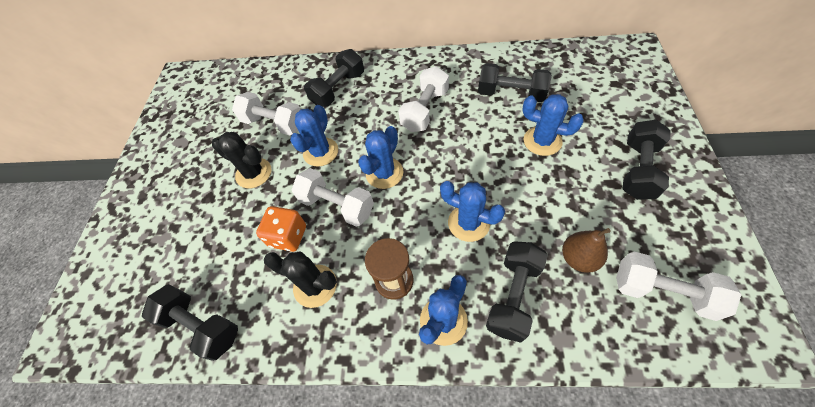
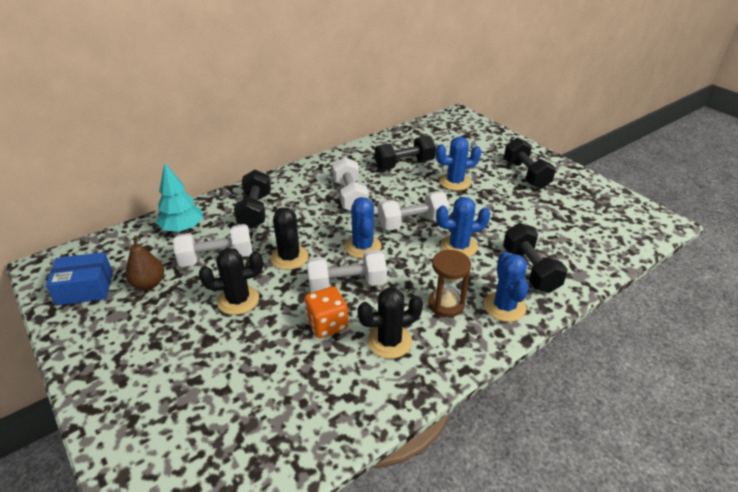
camera: 45 degrees left, 20 degrees down
(184, 107) = (85, 288): none -> blue box
(202, 326) = (318, 427): black dumbbell -> none
(277, 83) = (183, 229): none -> turquoise tree
(320, 152) = (289, 257): blue cactus -> black cactus
(578, 258) = (543, 232): brown pear -> brown pear (149, 284)
(662, 292) = (601, 225): white dumbbell -> white dumbbell (412, 223)

